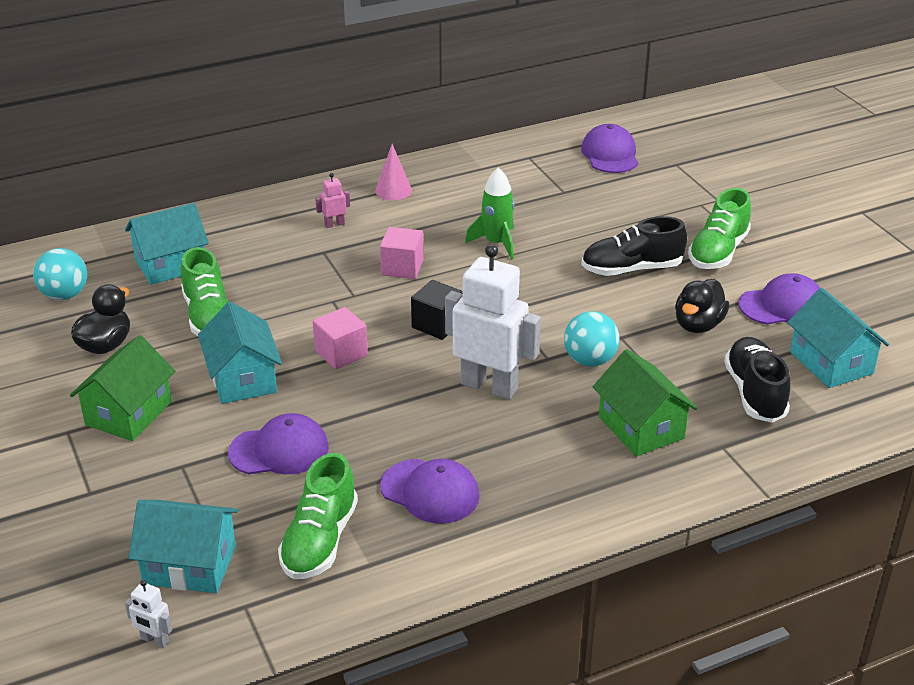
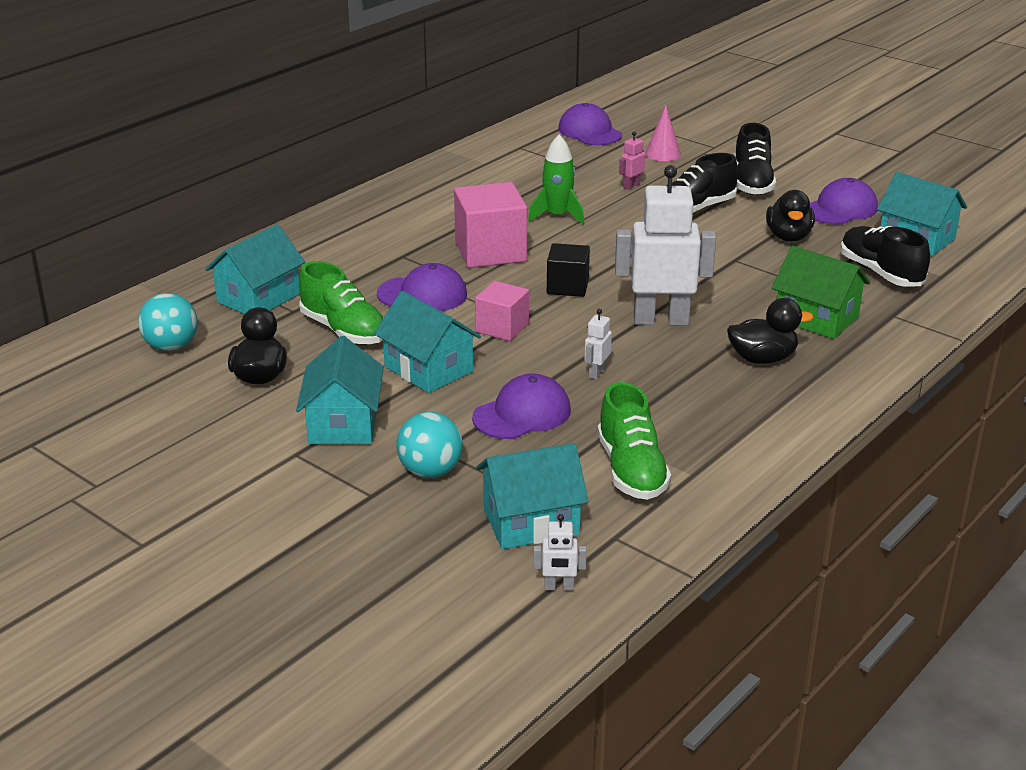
camera: 25 degrees left, 5 degrees down
(128, 413) = (343, 423): green house -> turquoise house
(334, 224) = (391, 233): pink robot -> pink robot (631, 186)
(381, 426) = (596, 373): none -> white robot
(393, 190) = (420, 196): pink cone -> pink cone (662, 154)
(402, 267) = (490, 252): pink cube -> pink cube, size x1.66
(430, 491) = (690, 408): purple cap -> purple cap (422, 294)
(546, 458) = (762, 359): none -> black duck
(590, 360) = (726, 282): turquoise ball -> turquoise ball (430, 471)
(718, 252) = (752, 183): green shoe -> black shoe

